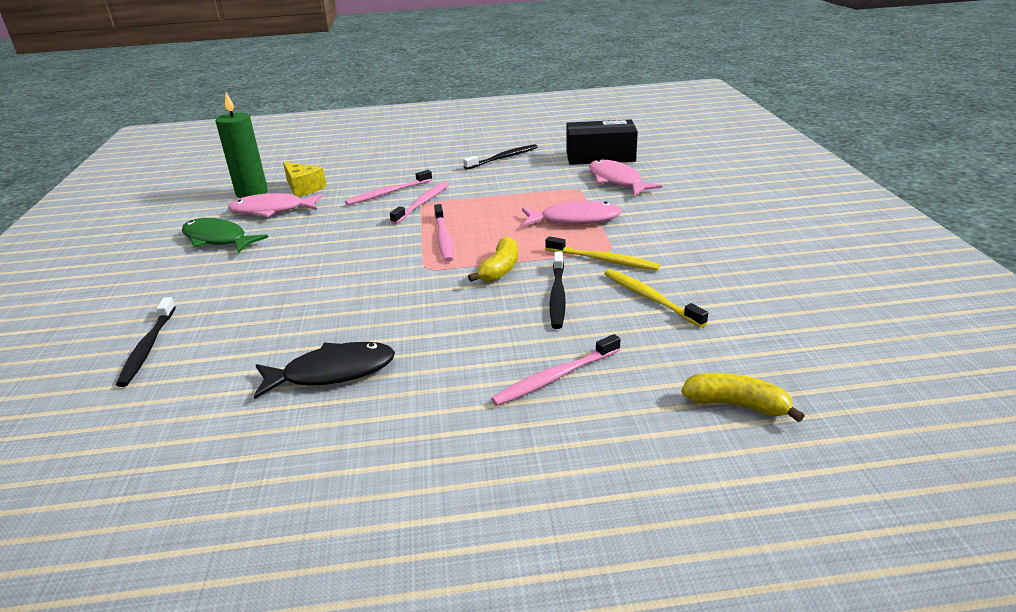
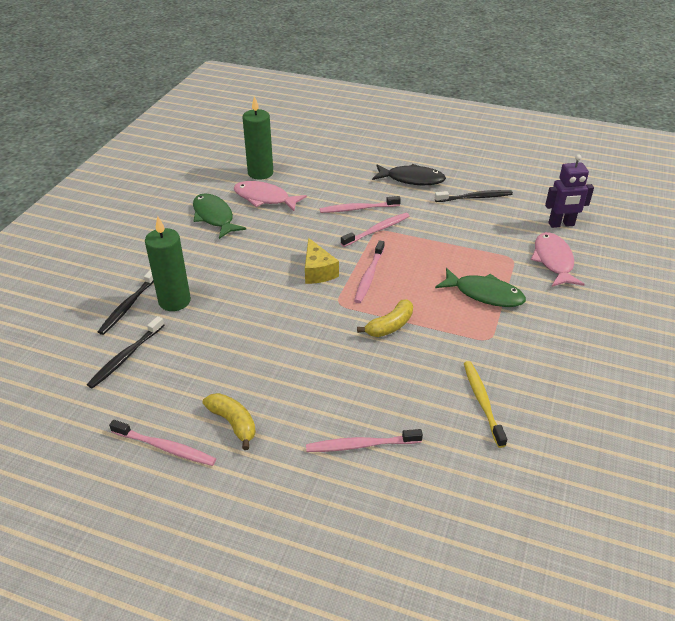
camera: 25 degrees right, 10 degrees up
(214, 324) = (174, 301): none -> green candle
(301, 472) = (166, 448): none -> pink toothbrush
(303, 188) = (299, 180): yellow cheese -> yellow cheese (318, 271)
(332, 372) = (223, 376): black fish -> black fish (412, 179)
(557, 296) = (414, 370): black toothbrush -> black toothbrush (125, 357)
(575, 219) = (484, 294): pink fish -> green fish
(600, 156) = (561, 224): black box -> purple robot
(604, 260) = (475, 348): yellow toothbrush -> none
(737, 405) = (468, 527): yellow banana -> yellow banana (233, 423)

